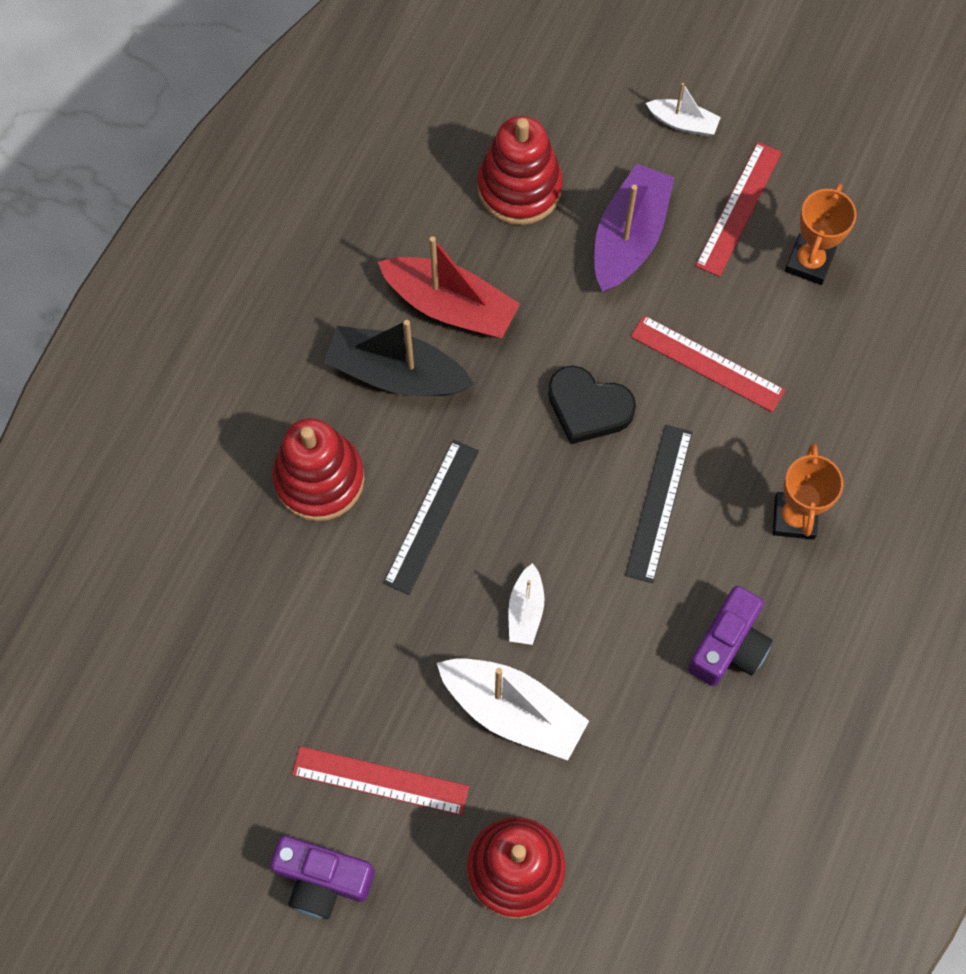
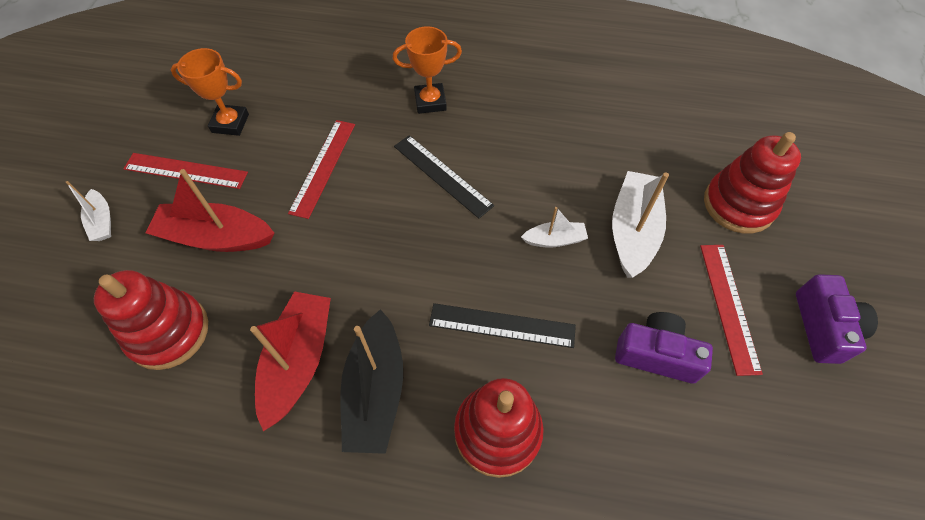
camera: 105 degrees left, 10 degrees down
(588, 407) = (376, 234): black heart -> none
(629, 238) = (216, 237): purple boat -> red boat
(658, 502) = (442, 175): black ruler -> black ruler turned 45 degrees clockwise
(683, 123) = (102, 221): white boat -> white boat turned 150 degrees clockwise
(728, 646) = (531, 120): purple camera -> purple camera (656, 354)

